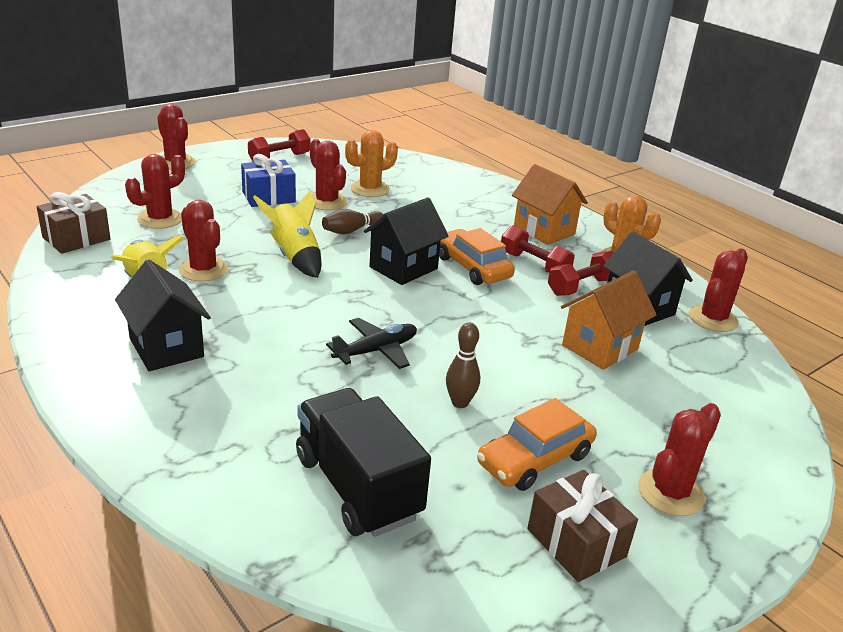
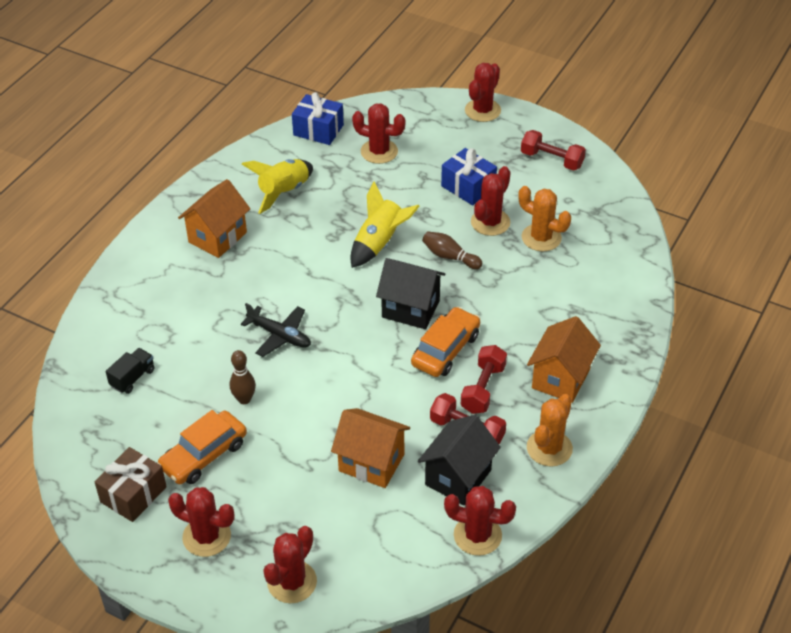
camera: 70 degrees right, 15 degrees up
(76, 238) = (318, 130): brown gift -> blue gift
(166, 348) = (217, 237): black house -> orange house
(203, 270) = (323, 207): red cactus -> red cactus (292, 582)
(357, 487) = (132, 378): black truck -> black truck, size x0.47
(534, 459) = (204, 455): orange car -> orange car turned 75 degrees counterclockwise

